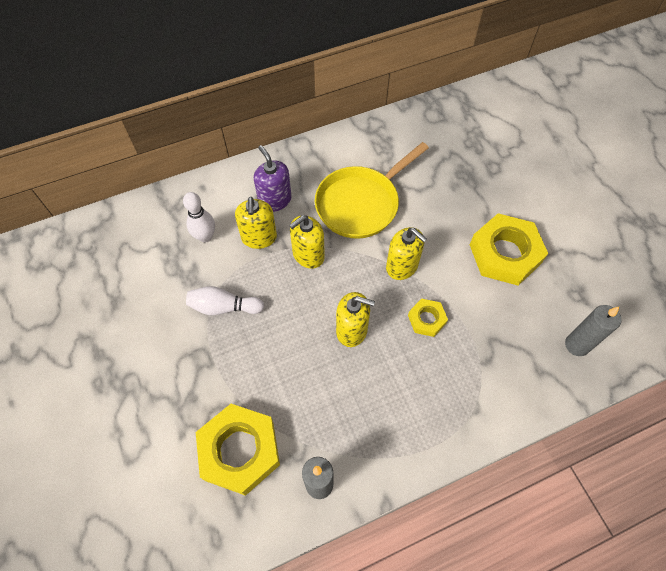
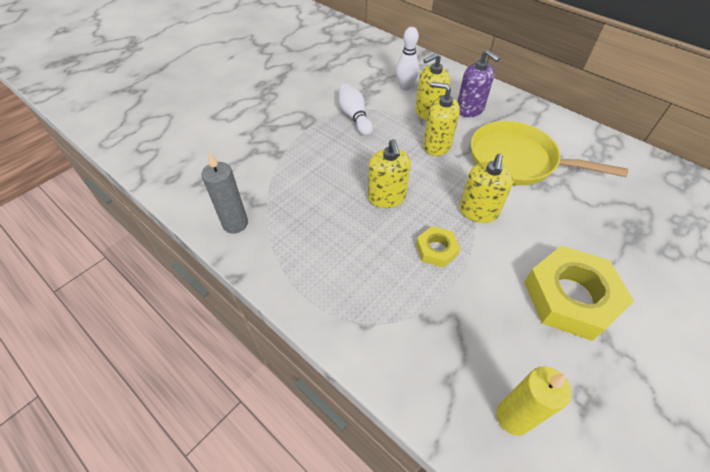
camera: 65 degrees right, 10 degrees down
(240, 451) = (244, 167): yellow nut -> none
(275, 200) = (470, 109): purple soap dispenser -> purple soap dispenser turned 105 degrees clockwise
(577, 345) = (513, 417): grey candle -> yellow candle

